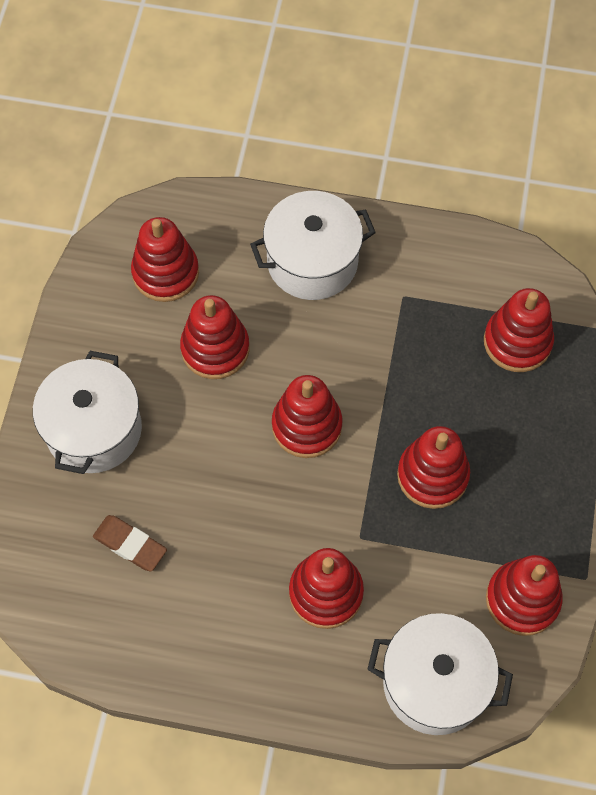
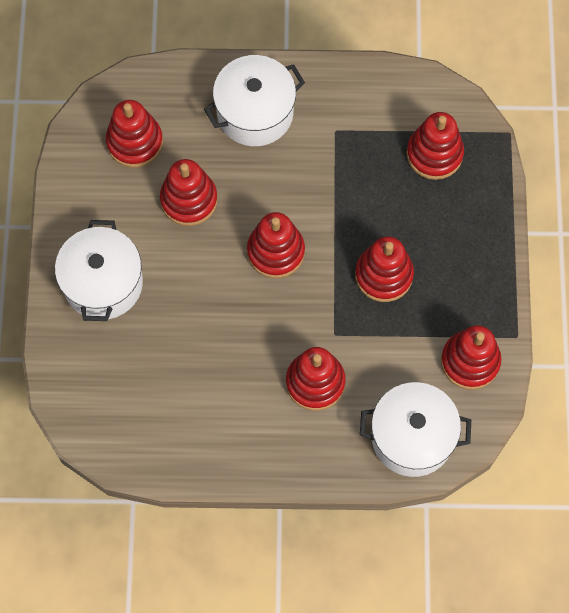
camera: 10 degrees left, 5 degrees up
(130, 545) = (152, 371): brown eraser -> none

